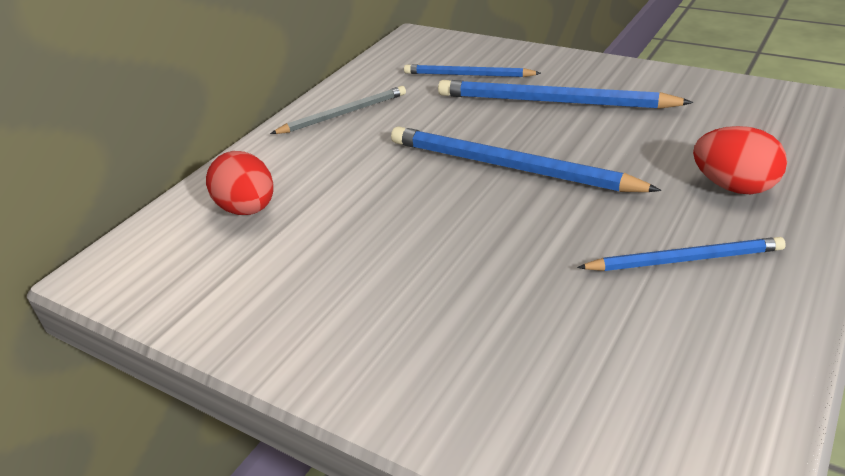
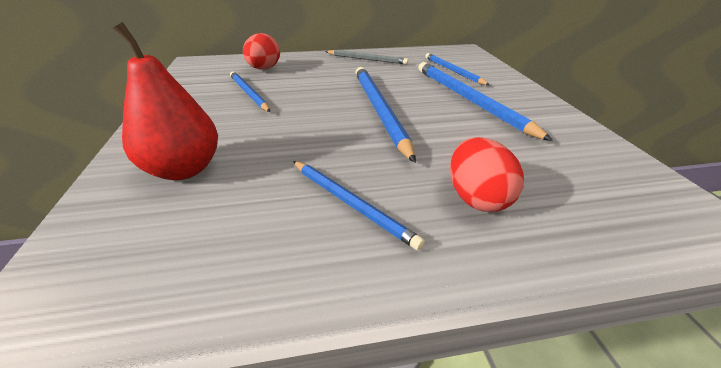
camera: 45 degrees right, 0 degrees up
(328, 250) = (249, 93): none -> blue pencil
(502, 362) = (184, 169): none -> red pear

